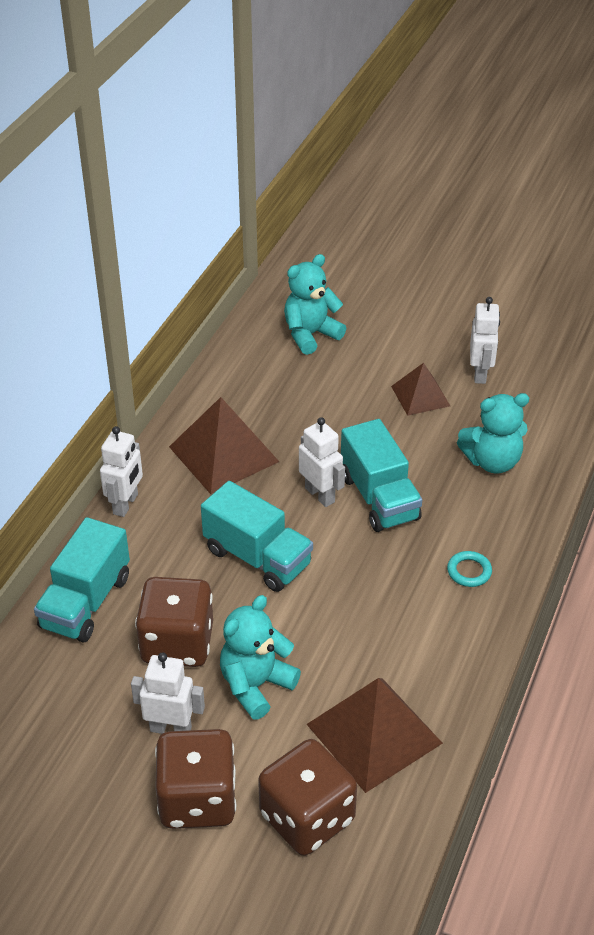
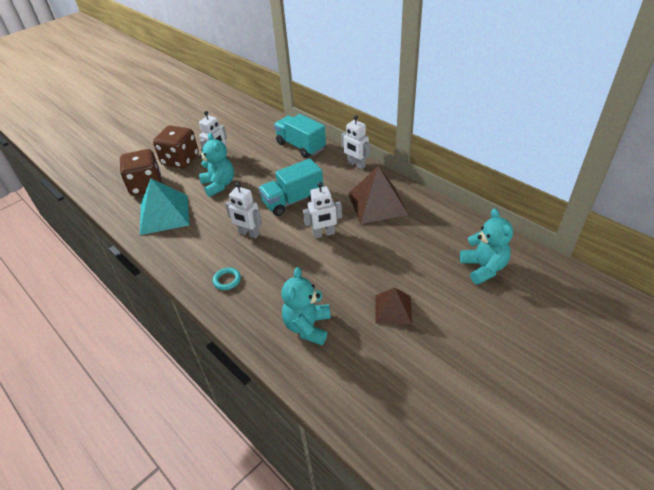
camera: 115 degrees right, 0 degrees up
(177, 643) = (259, 167): brown dice -> none
(374, 733) = (164, 214): brown pyramid -> turquoise pyramid
(379, 498) = (307, 258): turquoise truck -> none
(480, 373) = (405, 356): white robot -> white robot (249, 233)

